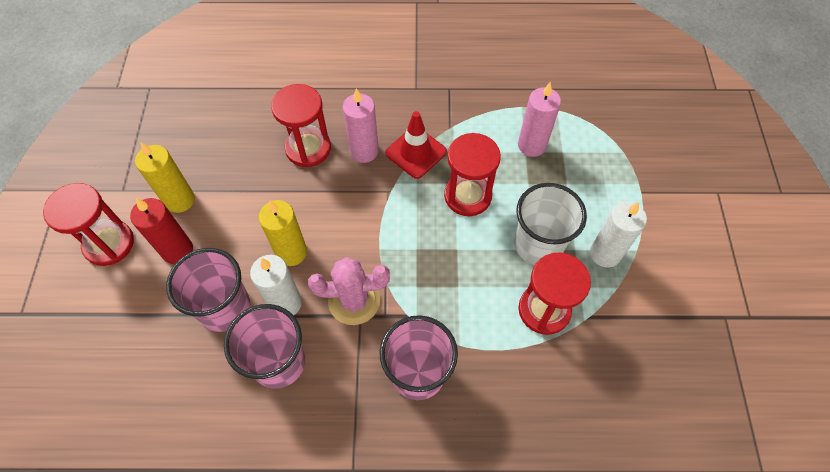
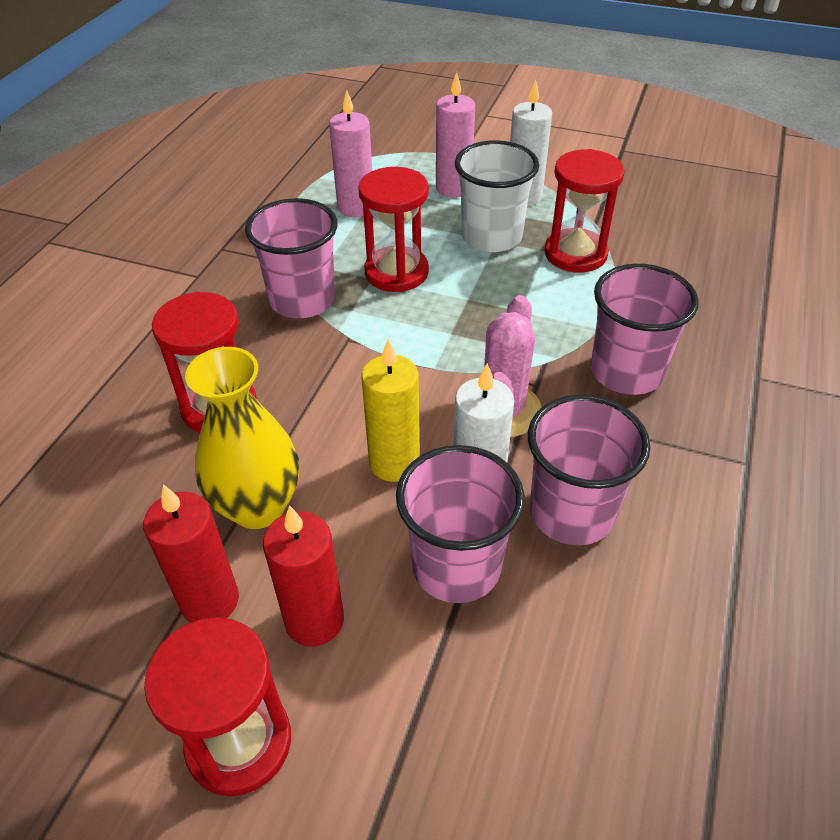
camera: 70 degrees left, 15 degrees down
(180, 200) = (210, 600): yellow candle -> red candle
(242, 197) = (258, 507): none -> yellow vase
(364, 151) = (266, 348): pink candle -> pink candle (453, 188)
(416, 152) = (302, 300): red traffic cone -> pink cup

